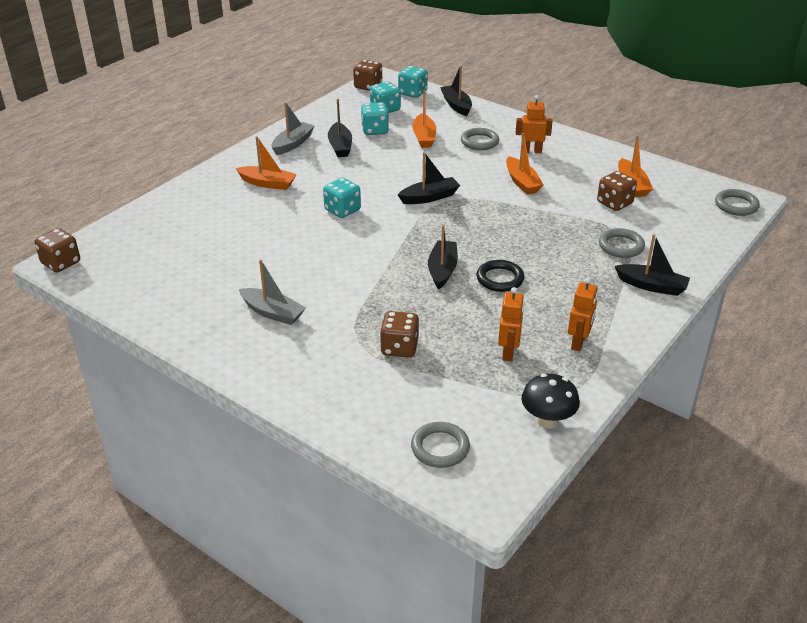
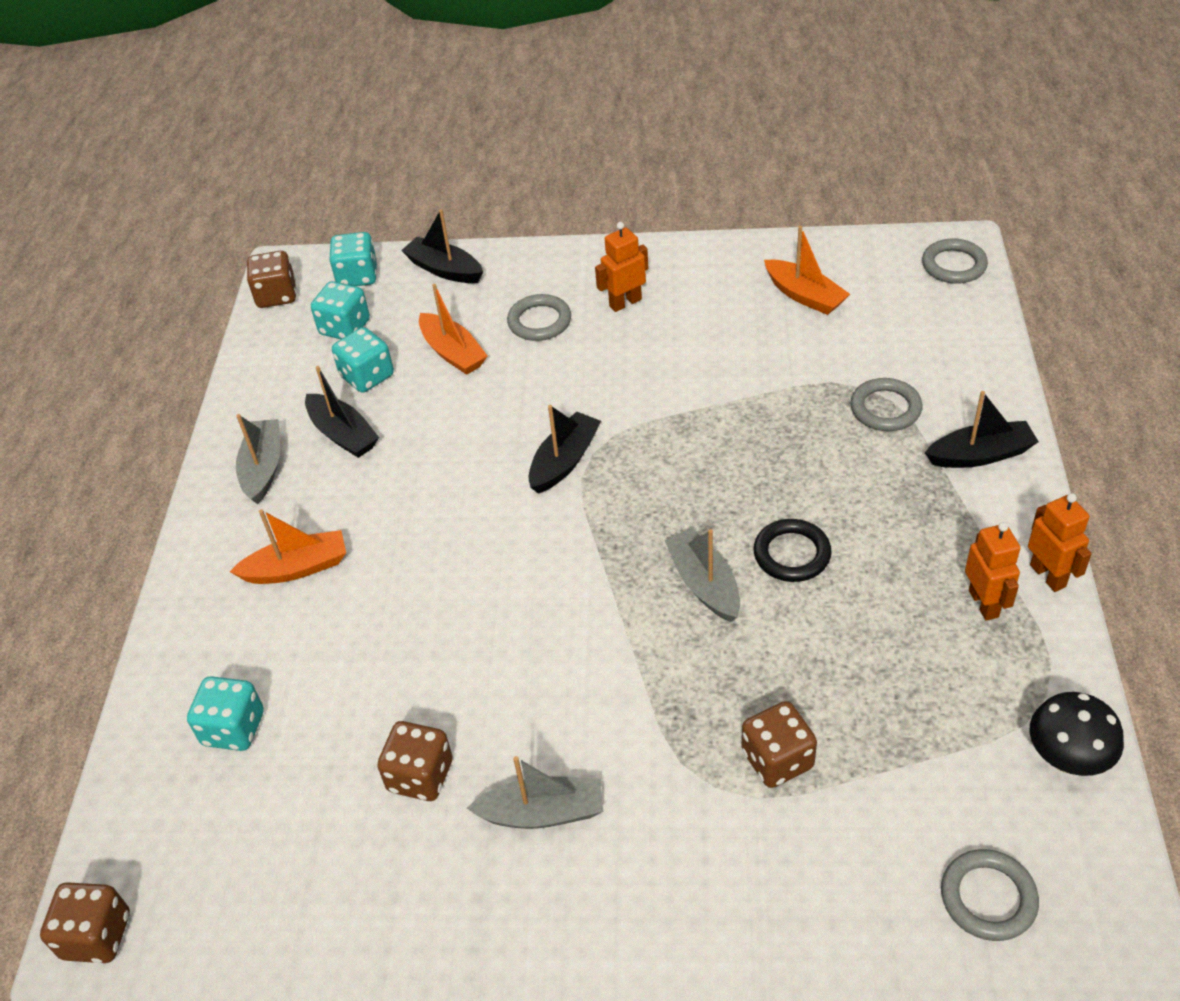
camera: 30 degrees left, 10 degrees up
(342, 210) = (462, 555): turquoise dice -> turquoise dice (234, 728)
(442, 270) = (704, 584): black boat -> grey boat
(508, 352) = (919, 675): orange robot -> orange robot (1048, 575)
(522, 182) = (664, 365): orange boat -> none
(614, 203) = (812, 339): brown dice -> brown dice (420, 776)

